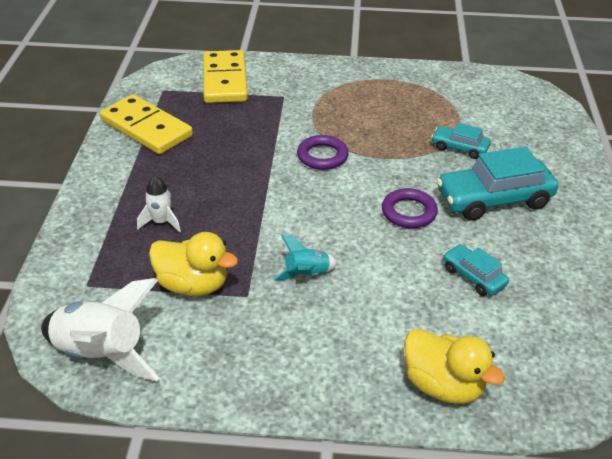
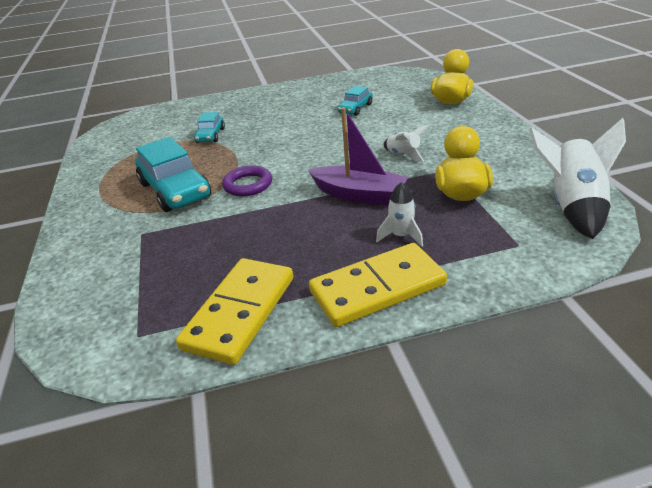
camera: 105 degrees left, 5 degrees down
(224, 80) = (106, 287): yellow domino -> yellow domino (377, 288)
(248, 218) = (359, 194): none -> purple boat
(307, 275) = (403, 154): turquoise rocket -> white rocket
(409, 212) = (304, 137): purple ring -> none
(494, 199) = (271, 115): turquoise car -> turquoise car (175, 190)

